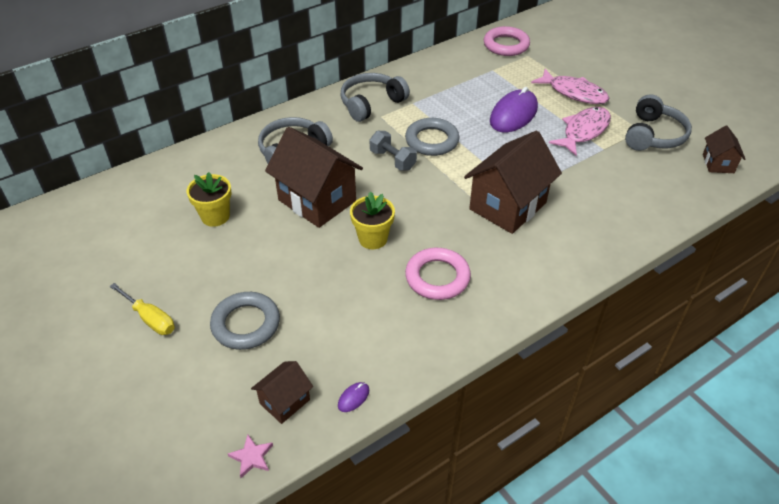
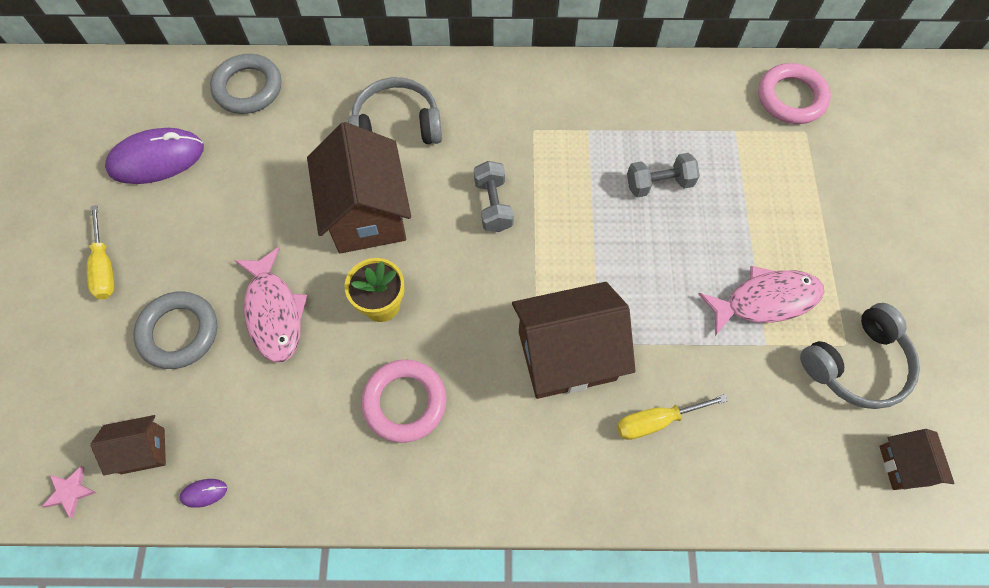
camera: 35 degrees right, 20 degrees up
(215, 216) = (253, 173): yellow flower pot -> none
(371, 103) = (539, 103): grey headphones -> none
(432, 140) = (562, 202): grey ring -> grey ring (248, 88)
(476, 109) = (659, 184): none -> grey dumbbell
(513, 115) = (697, 220): purple mouse -> purple mouse (156, 159)
(574, 93) = (811, 230): pink fish -> pink fish (274, 313)
(586, 209) = (657, 421): none -> yellow screwdriver
(718, 163) = (904, 465): brown house -> brown house turned 45 degrees counterclockwise

